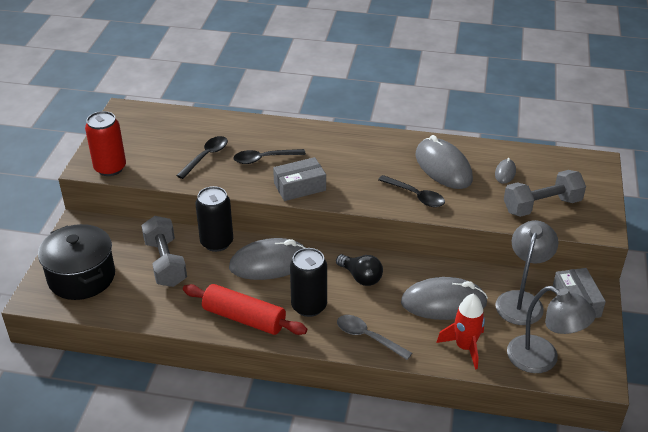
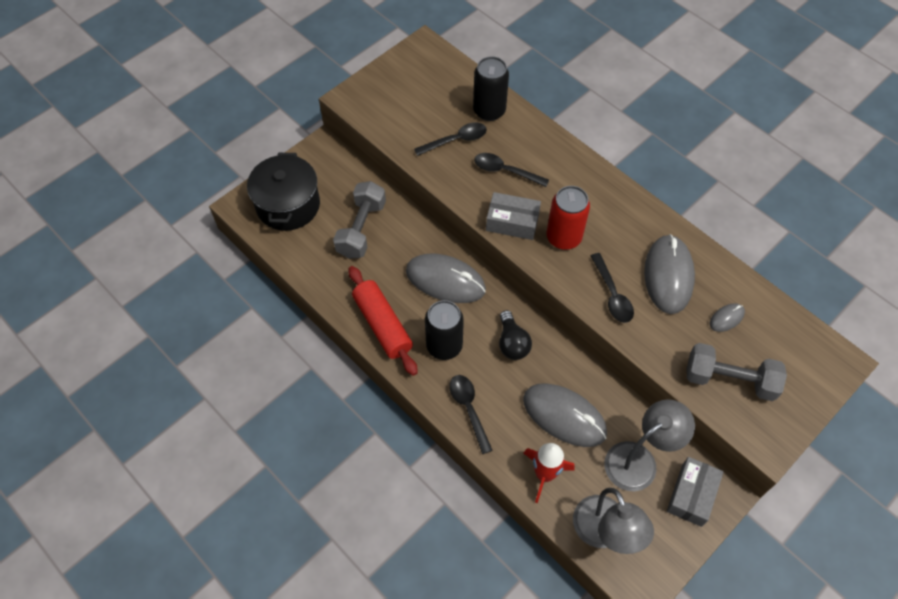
camera: 35 degrees right, 20 degrees up
(110, 168) = (366, 109): red can -> red can (563, 237)
(217, 242) = (418, 232): black can -> black can (489, 111)
(368, 337) = (469, 409): grey spoon -> black spoon

